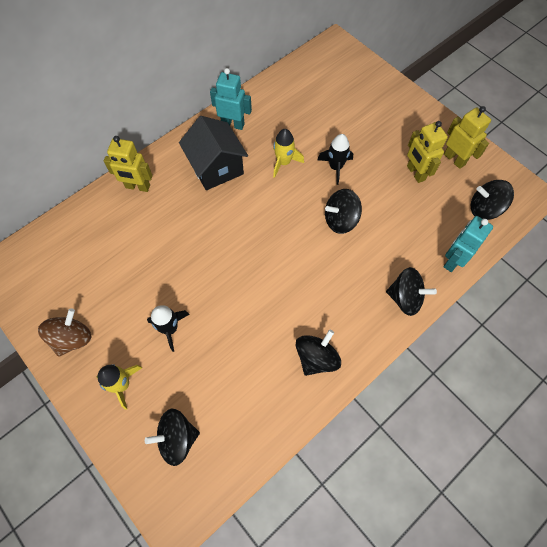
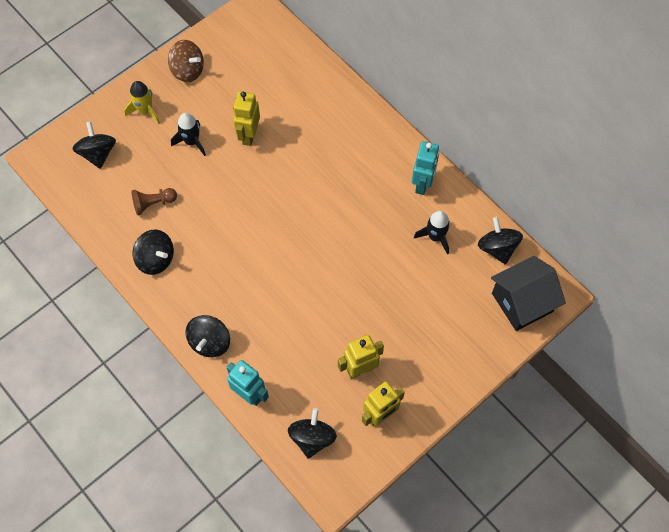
camera: 90 degrees right, 0 degrees up
(137, 187) = (341, 103): yellow robot -> yellow robot (249, 135)
(216, 167) = (365, 170): black house -> black house (522, 302)
(248, 366) = (153, 203): none -> brown pawn
(284, 162) = (372, 234): yellow rocket -> none
(335, 167) = (367, 285): black rocket -> black rocket (435, 237)
(340, 220) = (300, 287): black spinning top -> black spinning top (497, 248)

